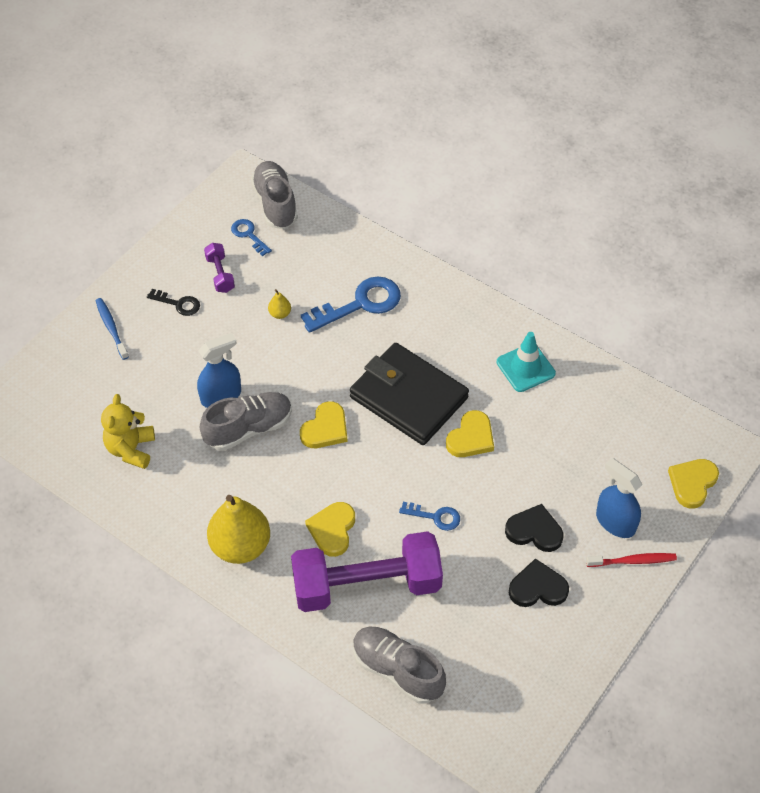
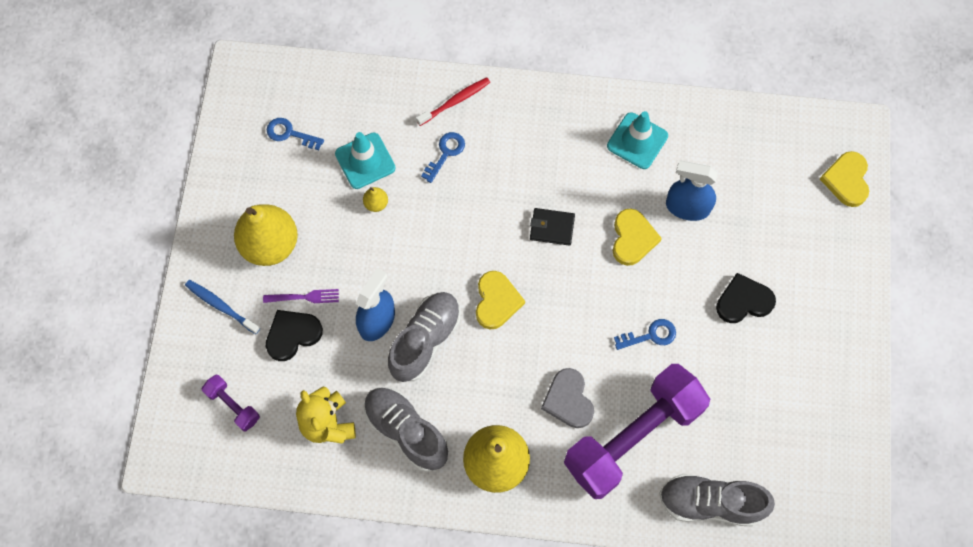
camera: 30 degrees left, 15 degrees up
(178, 304) = (270, 245): black key -> yellow pear
(178, 352) = (304, 297): none -> purple fork
(220, 274) = (290, 191): purple dumbbell -> purple dumbbell (233, 405)
(275, 204) = (293, 86): grey shoe -> grey shoe (406, 431)
(293, 280) = (365, 161): none -> turquoise traffic cone
(332, 530) = (568, 400): yellow heart -> grey heart
(360, 304) = (446, 153): blue key -> blue key, size x0.53
(408, 397) = (552, 228): black wallet -> black wallet, size x0.41
(537, 588) = (779, 355): black heart -> black heart (292, 335)
(615, 522) = (805, 254): blue spray bottle -> blue spray bottle (687, 207)
(633, 561) = (842, 283): red toothbrush -> red toothbrush (455, 101)

